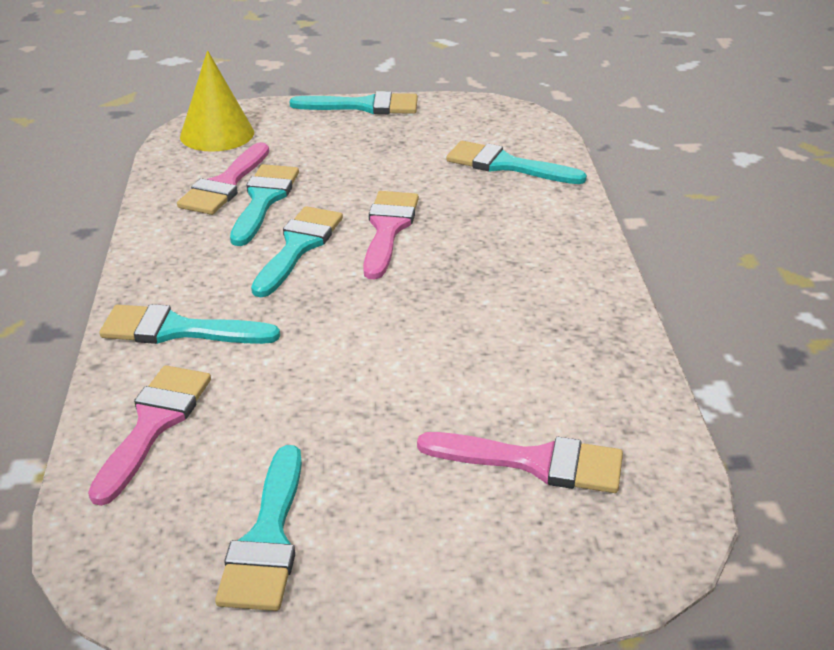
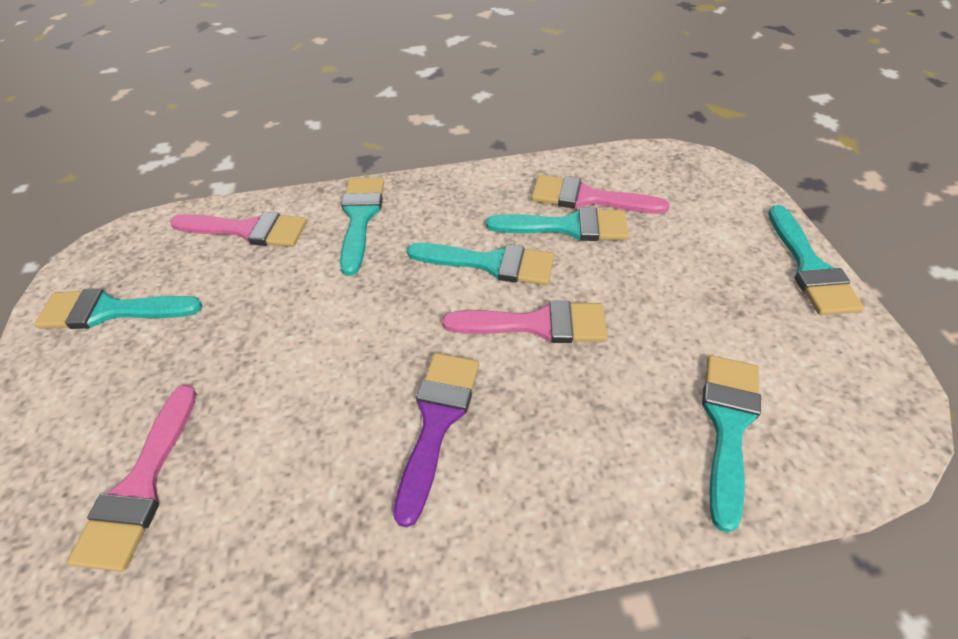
camera: 85 degrees right, 15 degrees up
(217, 134) = (681, 174): yellow cone -> none
(484, 286) = (437, 421): none -> purple brush

